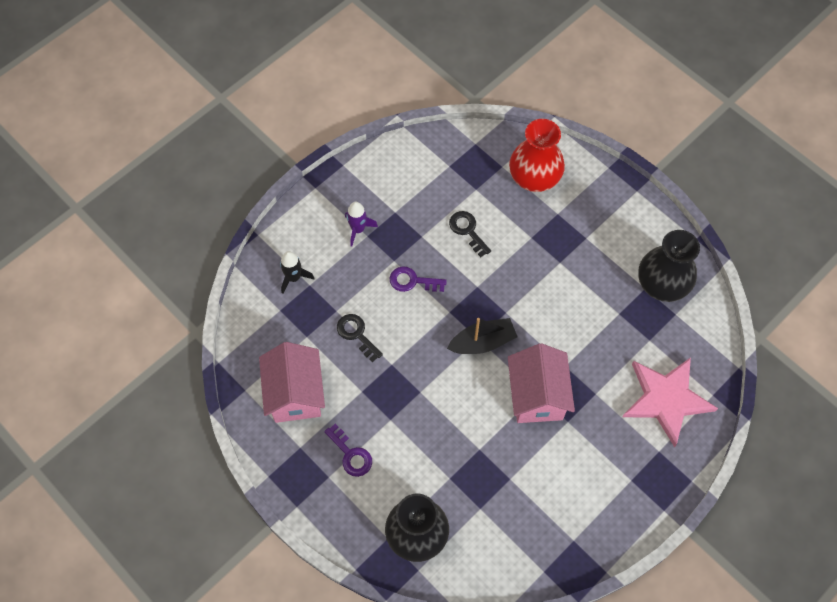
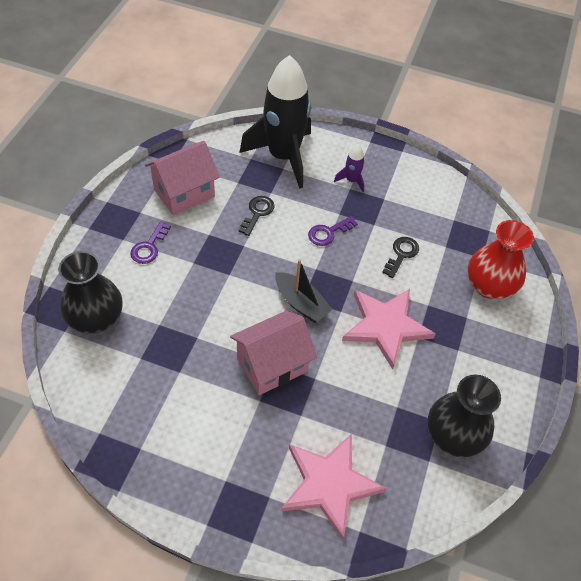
camera: 60 degrees right, 10 degrees down
(294, 277) = (283, 156): black rocket -> black rocket, size x2.49
(412, 281) = (328, 233): purple key -> purple key turned 105 degrees counterclockwise
(538, 283) = (385, 326): none -> pink star

